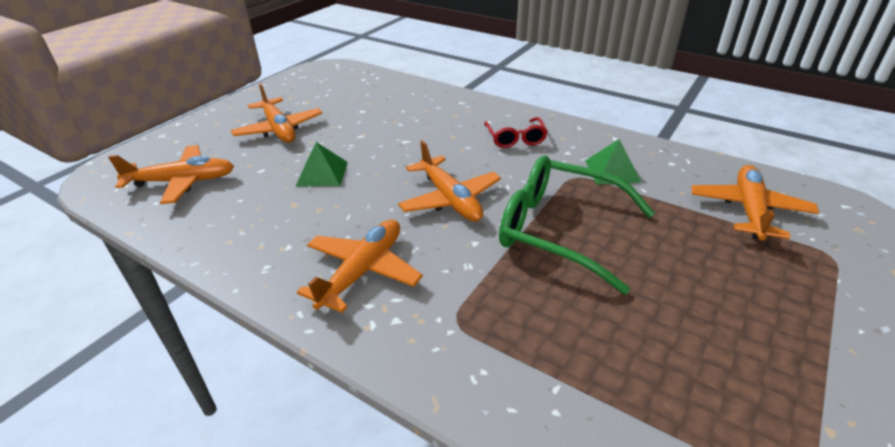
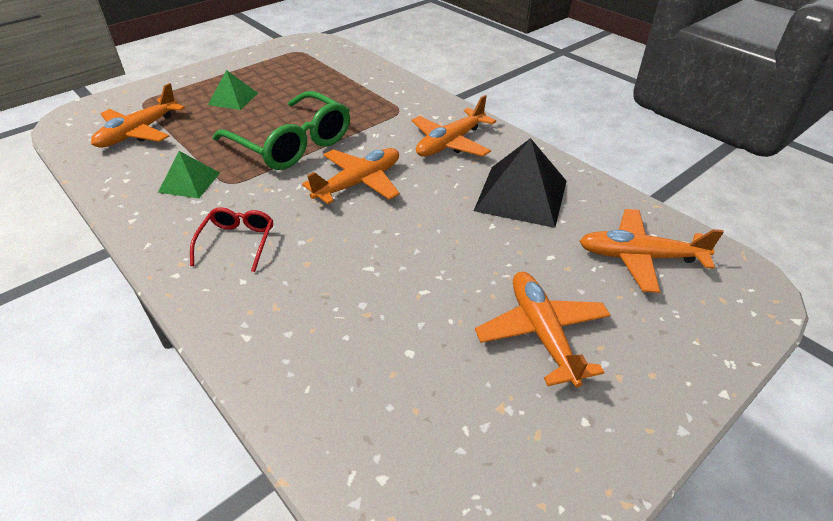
camera: 165 degrees left, 5 degrees up
(277, 217) = (521, 195): none -> black pyramid
(322, 173) = (478, 237): green pyramid -> green pyramid (233, 98)
(450, 199) = (359, 183): orange plane -> orange plane turned 60 degrees clockwise

